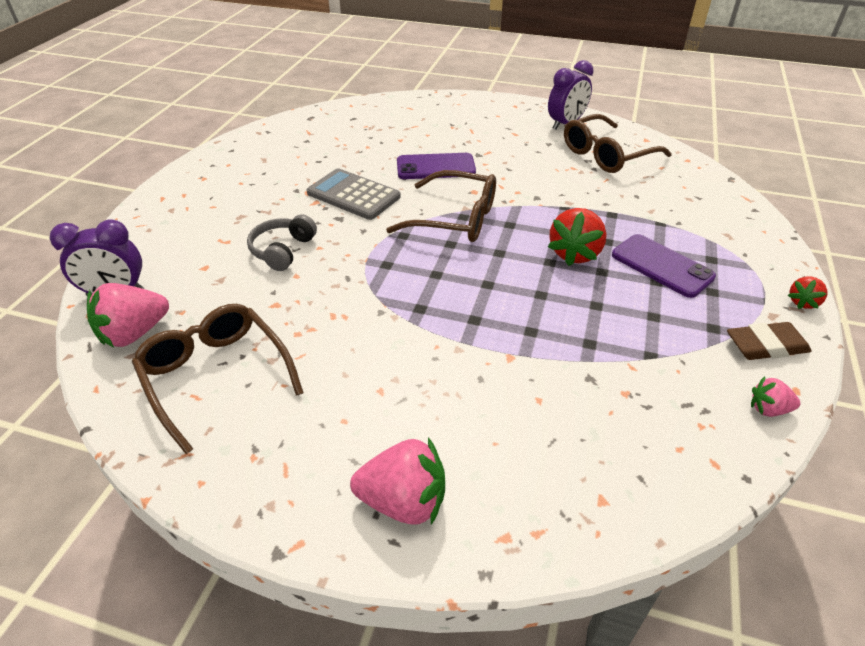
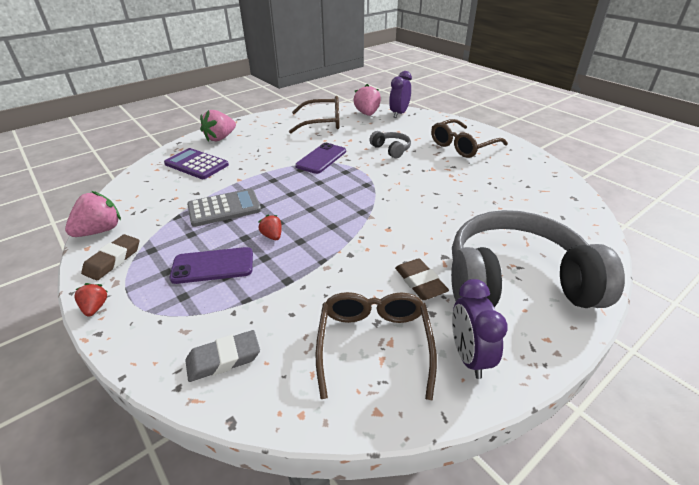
camera: 125 degrees right, 5 degrees down
(353, 195) = (429, 182): grey calculator -> grey calculator (224, 208)
(435, 167) = (439, 226): purple phone -> purple phone (321, 158)
(454, 218) = (363, 207): brown glasses -> brown glasses (463, 146)
(471, 122) = (516, 281): none -> grey headphones
(524, 155) = (420, 282): none -> brown eraser
(528, 449) = (196, 164): none -> purple calculator
(575, 253) = (272, 236): red strawberry -> red strawberry, size x0.55
(711, 203) = (223, 359): none -> grey eraser
(768, 409) = (100, 231): pink strawberry -> pink strawberry, size x1.83

